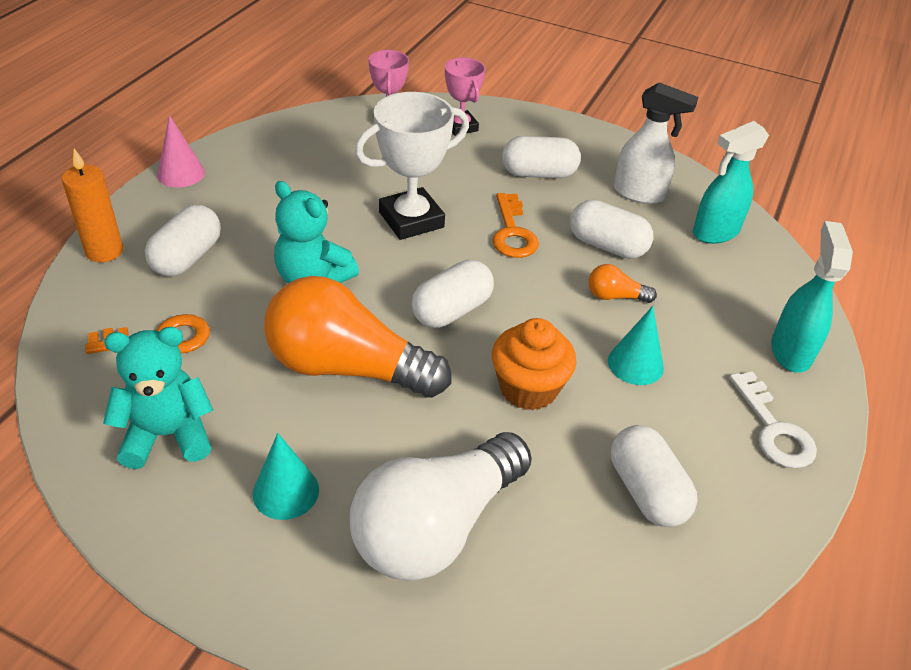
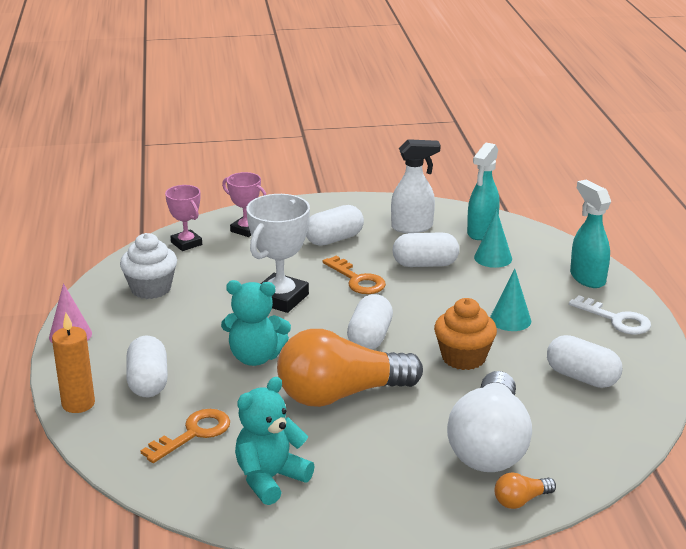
camera: 30 degrees left, 15 degrees down
(286, 491) = (382, 470): turquoise cone -> turquoise cone (493, 258)
(303, 155) = (151, 289): none -> white cupcake
(615, 296) = (460, 290): orange light bulb -> orange light bulb (521, 500)

